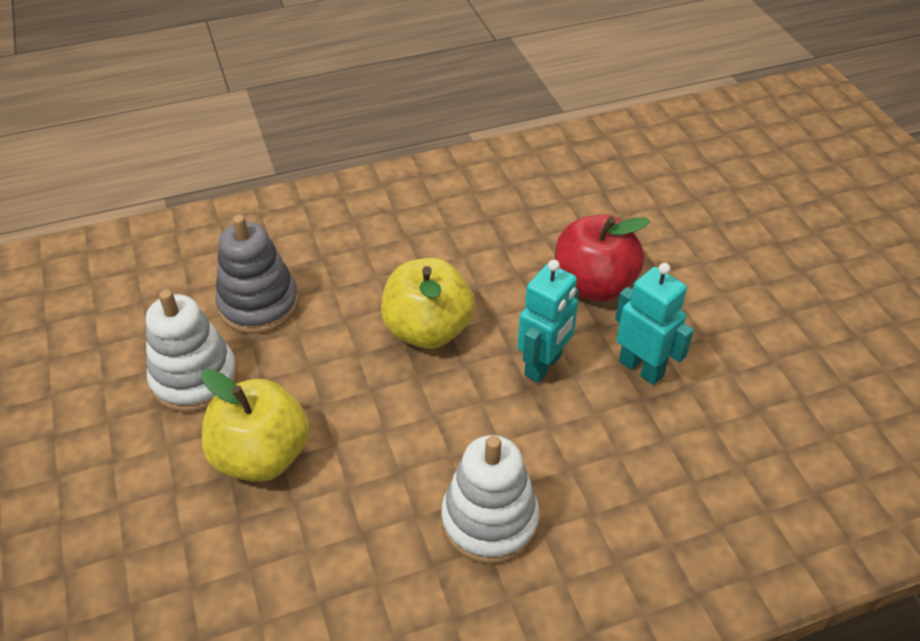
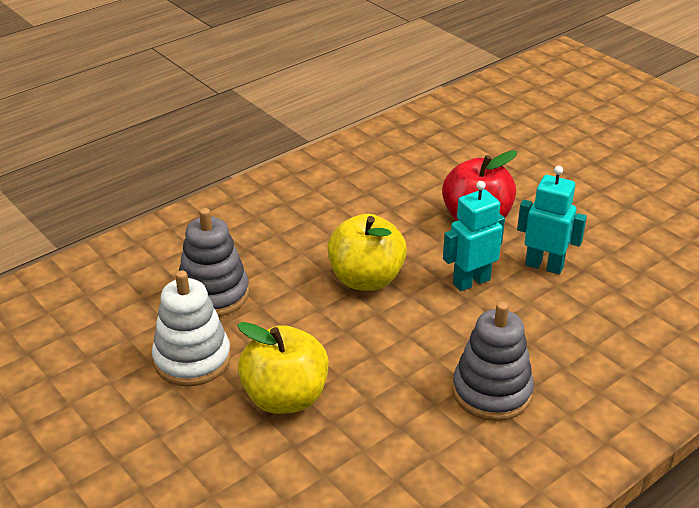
camera: 20 degrees left, 10 degrees down
(489, 520) = (492, 392): white stacking toy -> grey stacking toy
(543, 366) = (471, 282): turquoise robot -> turquoise robot turned 135 degrees counterclockwise

